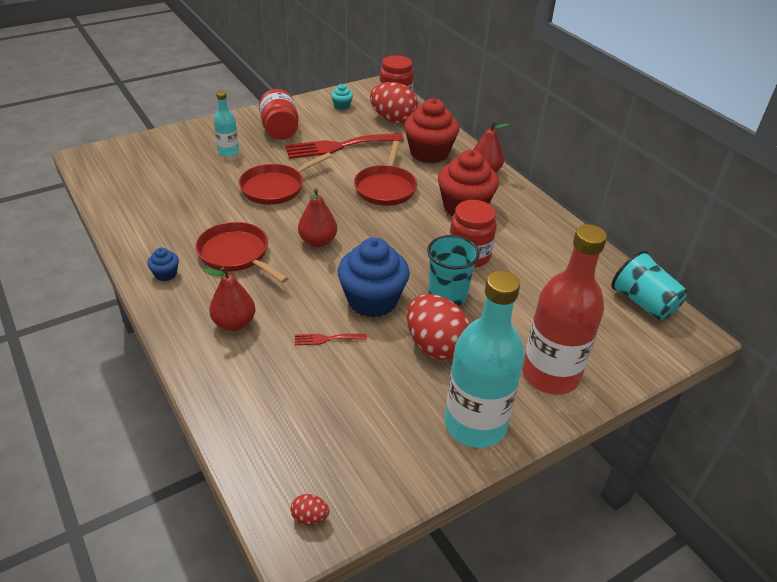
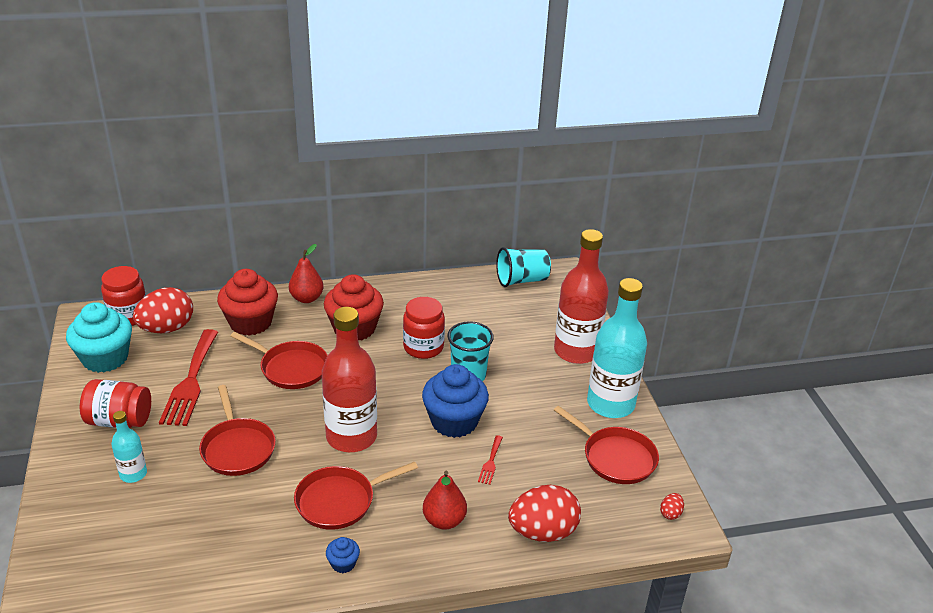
camera: 70 degrees left, 5 degrees down
(318, 241) = (351, 437): red pear -> red bottle
(342, 106) = (105, 358): turquoise cupcake -> turquoise cupcake, size x2.27
(382, 445) = (615, 457): none -> red pan
(435, 345) = (524, 400): red egg -> red egg (543, 532)

